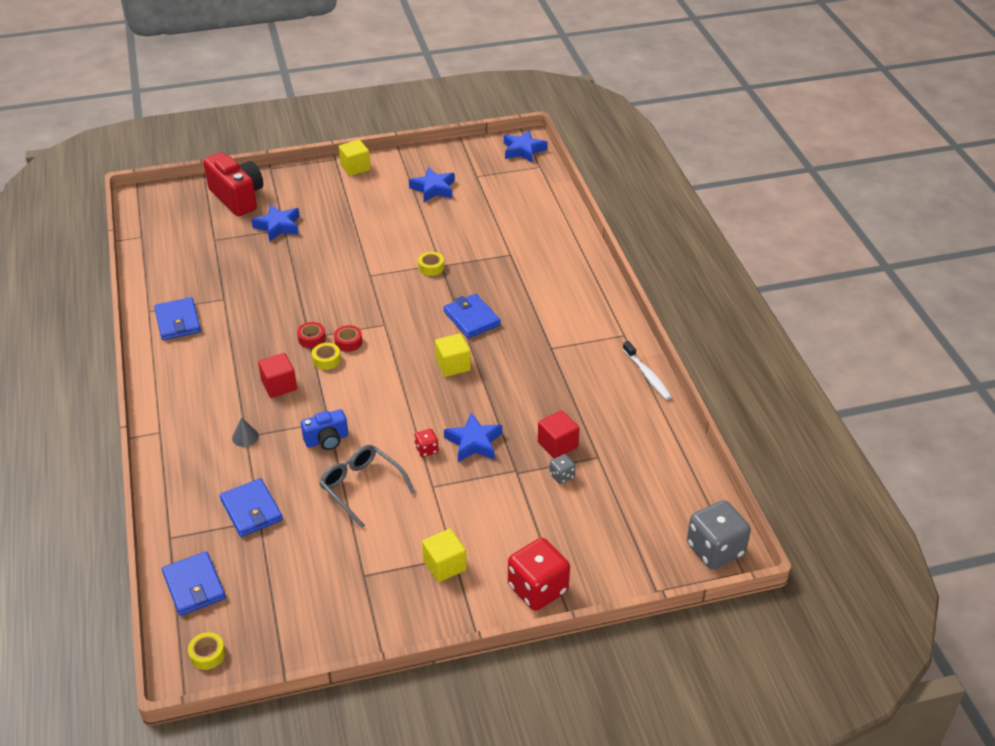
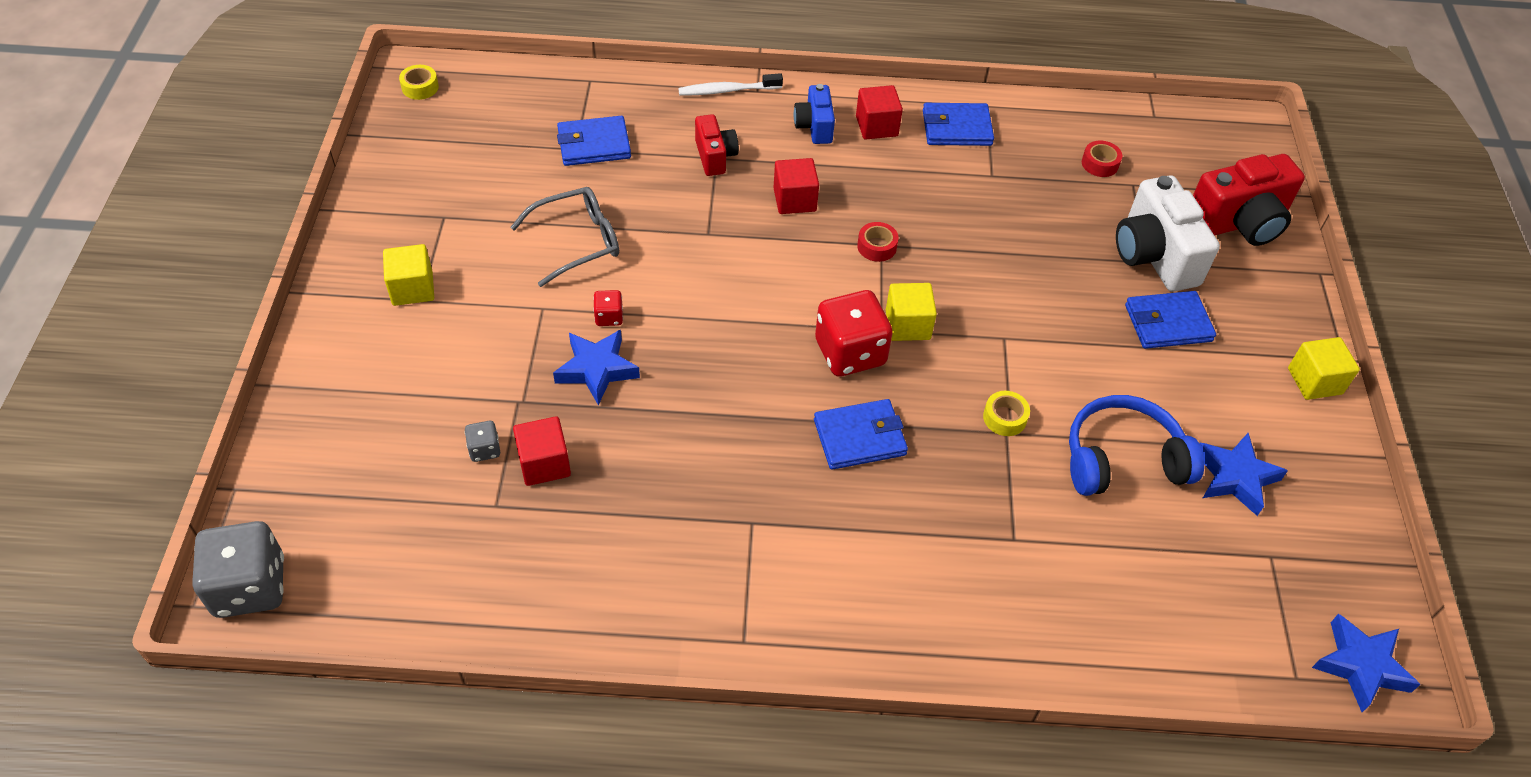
camera: 105 degrees right, 10 degrees up
(186, 360) = (876, 126): none -> red cube
(194, 586) = (512, 89): blue wallet -> blue wallet (1168, 323)
(245, 437) = (715, 156): grey cone -> red camera
(278, 226) = (1154, 256): blue star -> white camera
(326, 360) = (827, 253): yellow tape -> none
(327, 440) = (674, 226): blue camera -> blue camera (814, 127)
(348, 342) = (855, 282): red tape -> red tape (1100, 164)
(439, 224) = (1122, 459): none -> blue headphones
(453, 365) = (761, 386): yellow cube -> yellow cube (908, 325)
(538, 589) = (321, 366): red dice -> red dice (850, 353)
(647, 375) = (632, 638): white toothbrush -> white toothbrush (727, 90)

